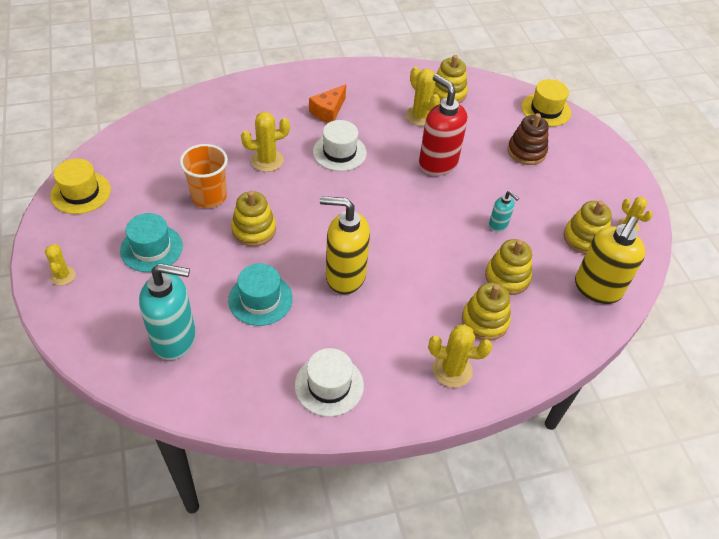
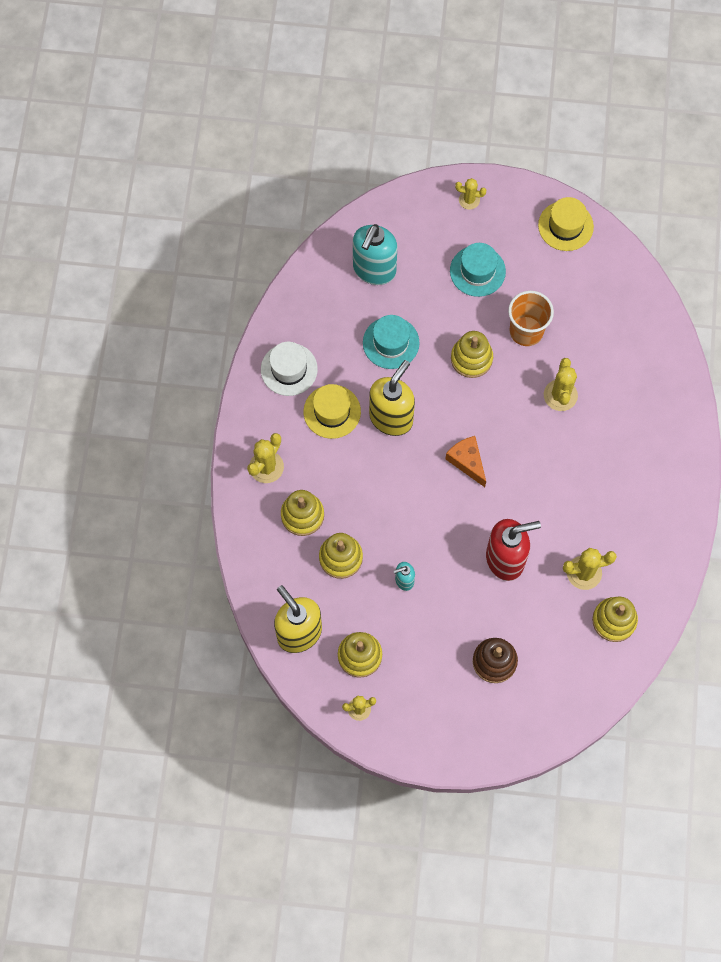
camera: 115 degrees right, 20 degrees up
(328, 111) = (619, 478): orange cheese -> orange cheese (467, 461)
(339, 152) = (551, 468): white hat -> none
(546, 110) = (554, 720): yellow hat -> yellow hat (332, 411)

